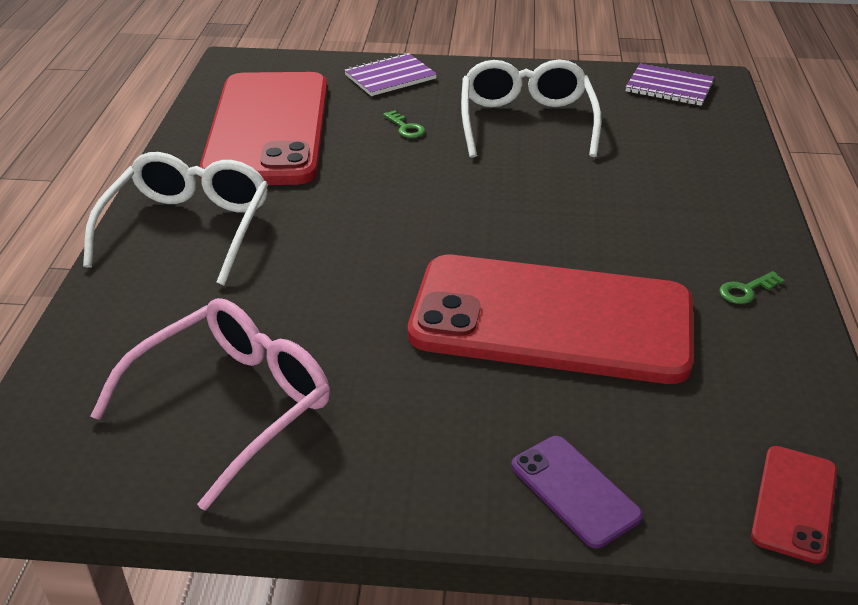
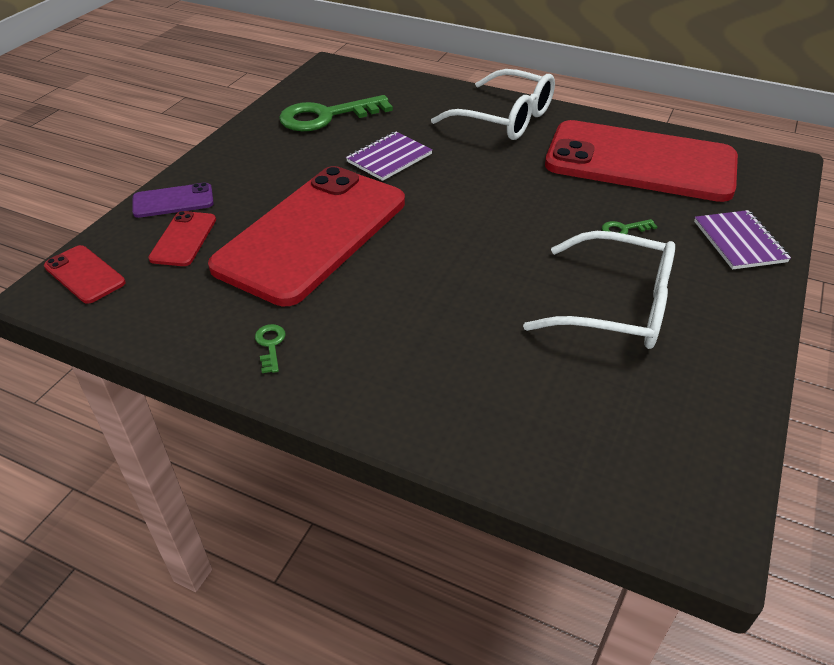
camera: 110 degrees right, 5 degrees up
(232, 405) = (326, 116): pink glasses -> green key
(647, 434) = (183, 239): none -> red phone
(669, 87) = (686, 465): purple notebook -> purple notebook (389, 158)

